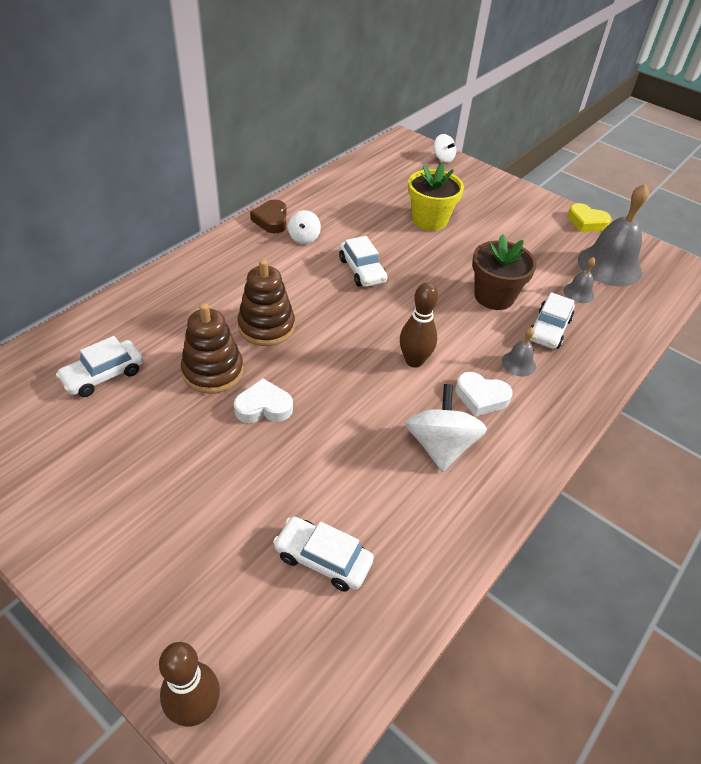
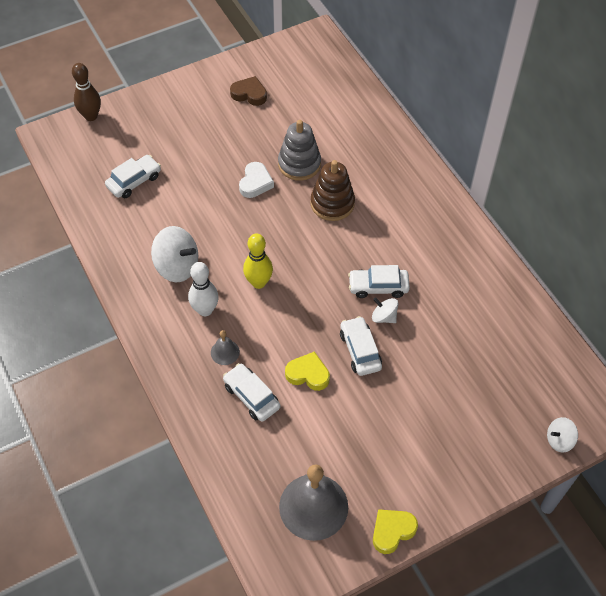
camera: 115 degrees right, 10 degrees up
(103, 375) = (319, 110): white car -> white car (360, 350)
(213, 371) = (299, 164): brown stacking toy -> grey stacking toy
(271, 220) = (472, 242): brown heart -> brown heart (249, 94)
(304, 238) = (438, 259): white spinning top -> white spinning top (384, 317)
(414, 361) = (258, 282): brown bowling pin -> yellow bowling pin
(429, 220) = (438, 372): yellow flower pot -> none
(481, 397) = (205, 310): white heart -> white bowling pin
(494, 296) = (308, 374): brown flower pot -> yellow heart
(578, 293) = (286, 450): grey bell -> none

